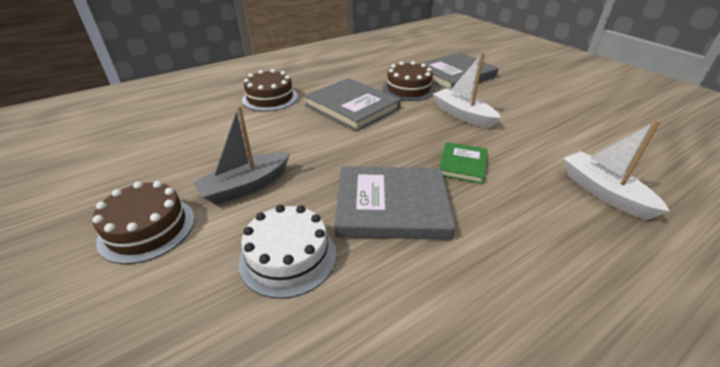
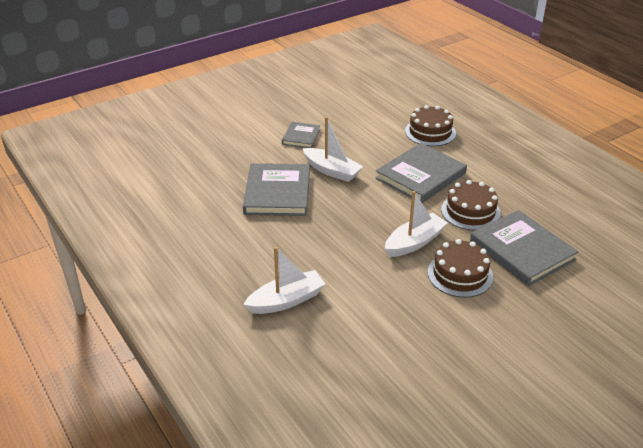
camera: 90 degrees right, 0 degrees up
(147, 229) = (265, 112): brown cake -> brown cake (460, 274)
(246, 186) = (301, 137): grey boat -> grey book
(288, 257) = (238, 157): white cake -> none
(339, 160) = (332, 171): none -> white boat
(462, 164) = (326, 230): green book -> none

